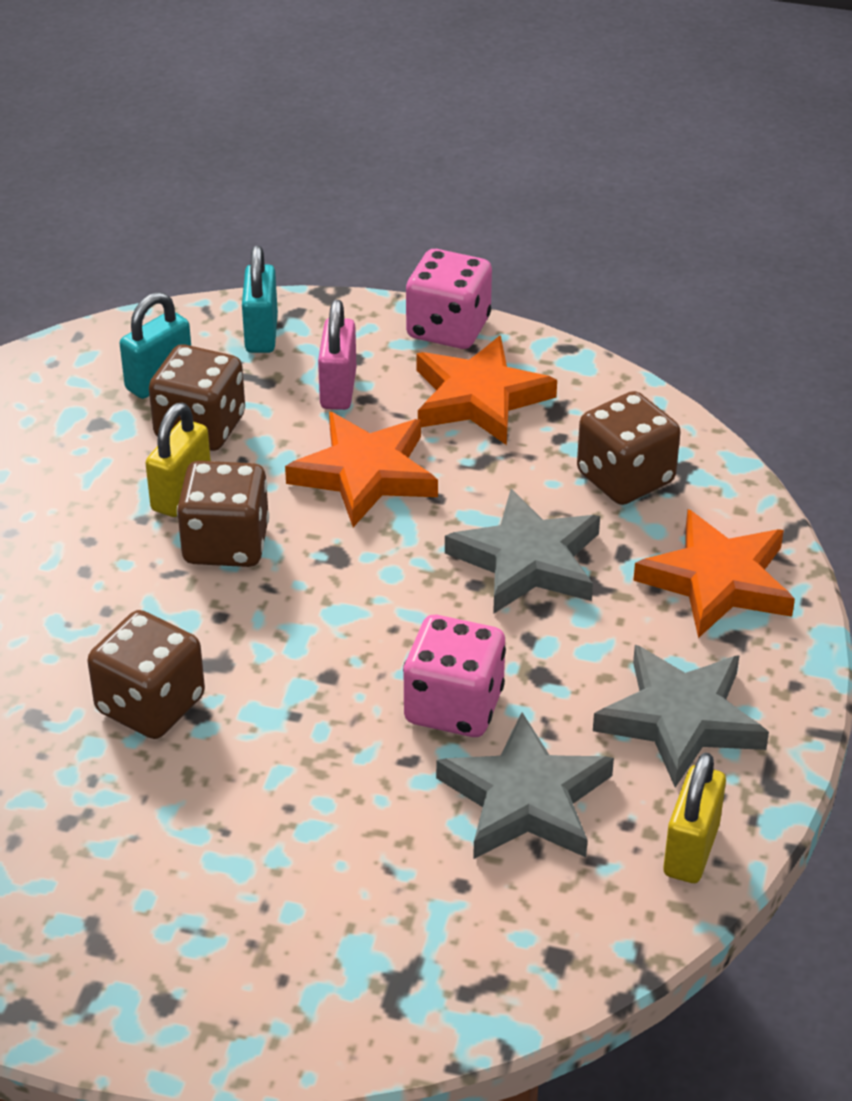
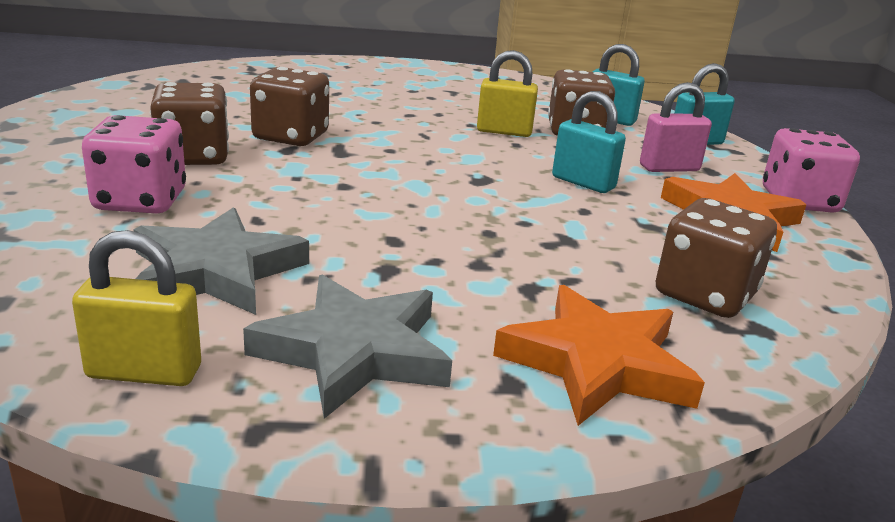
camera: 70 degrees right, 15 degrees down
(226, 544) = (464, 146): brown dice -> brown dice (193, 156)
(365, 474) = (583, 183): orange star -> turquoise padlock
(454, 706) = (328, 232): pink dice -> pink dice (140, 201)
(527, 561) = (538, 253): grey star -> none

